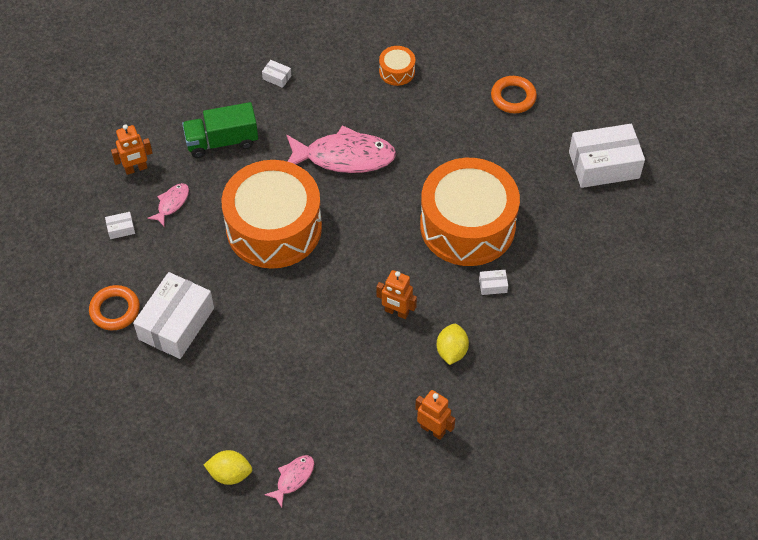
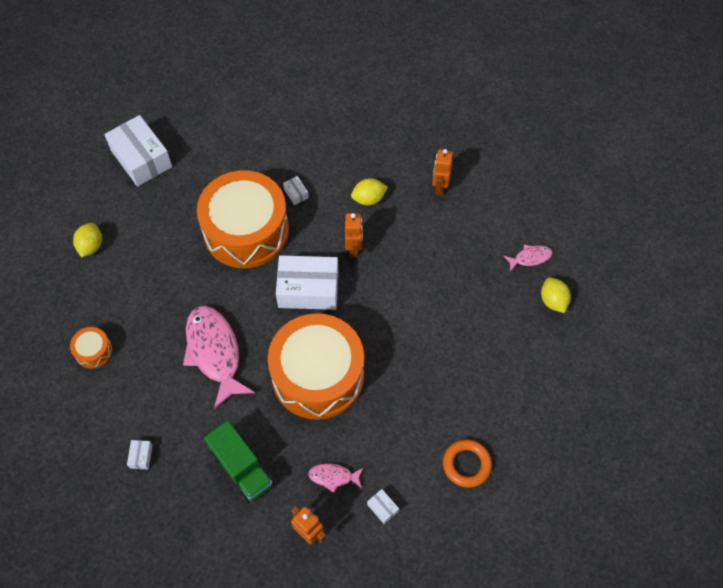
camera: 115 degrees left, 5 degrees up
(176, 324) = (451, 406): white box -> white box (308, 289)
(293, 478) = (530, 258): pink fish -> pink fish turned 150 degrees clockwise
(513, 97) = (91, 246): orange ring -> yellow lemon

